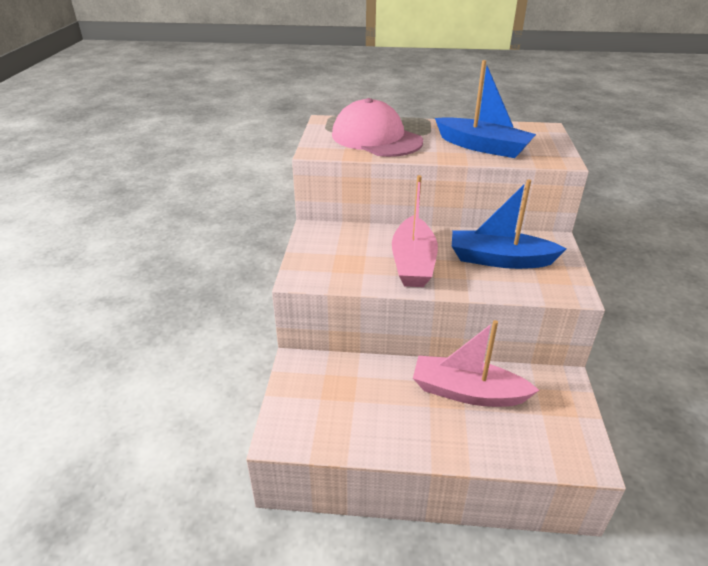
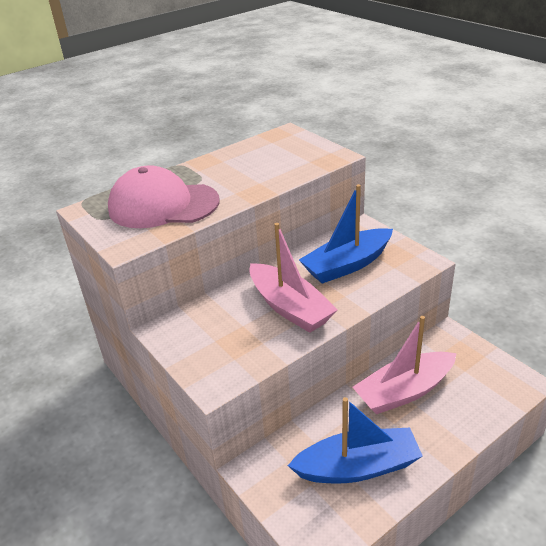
camera: 40 degrees left, 0 degrees up
(483, 147) = (265, 171): blue boat -> blue boat (358, 467)

